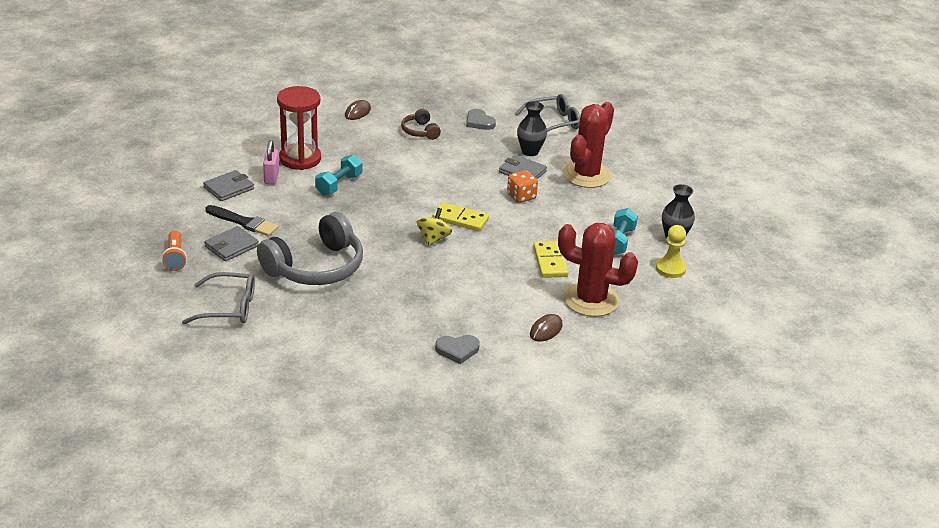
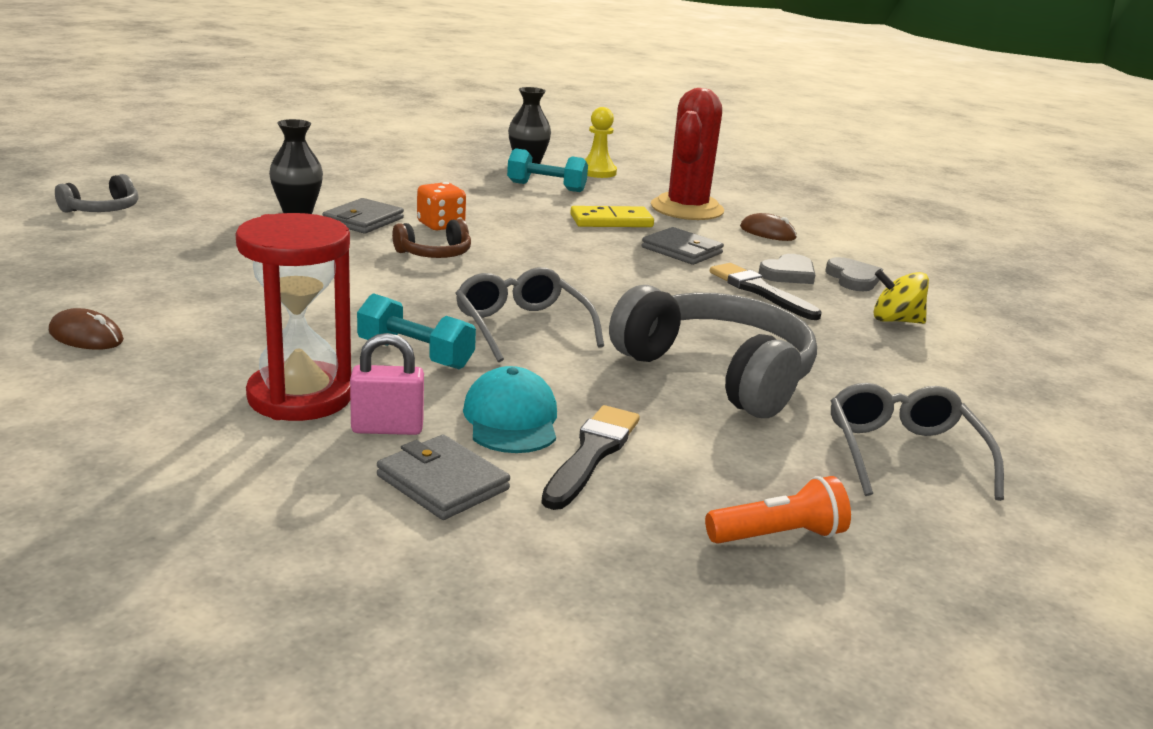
camera: 95 degrees left, 10 degrees down
(231, 246) = (693, 463): grey wallet -> grey wallet (682, 250)
(275, 205) = (511, 419): none -> turquoise cap
(420, 131) = (201, 281): brown headphones -> brown headphones (434, 254)
(429, 303) = (760, 291): none -> black brush
(433, 239) = (583, 283): yellow spinning top -> yellow spinning top (895, 320)
(460, 219) = (517, 264): yellow domino -> none
(479, 122) = (179, 237): grey heart -> grey heart (788, 274)
(516, 100) = (102, 209): none -> grey headphones
(553, 123) = (201, 194): grey glasses -> grey glasses (522, 327)
(586, 175) = (374, 188): red cactus -> none

